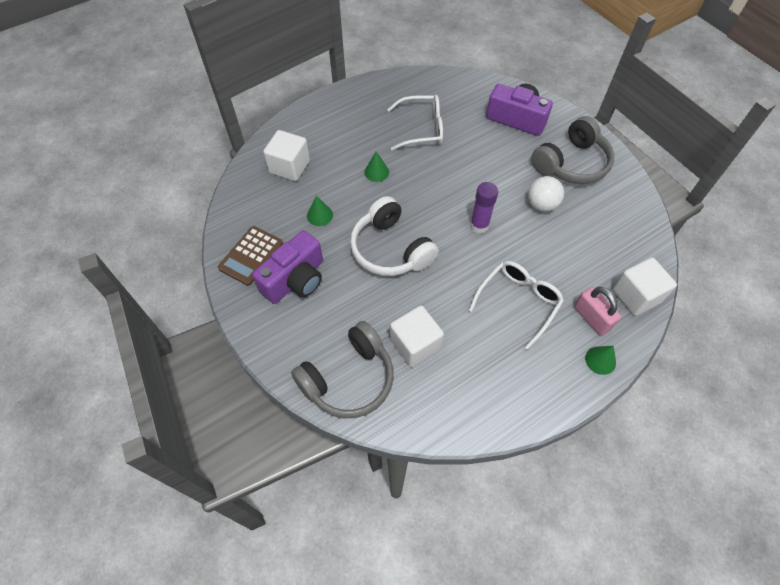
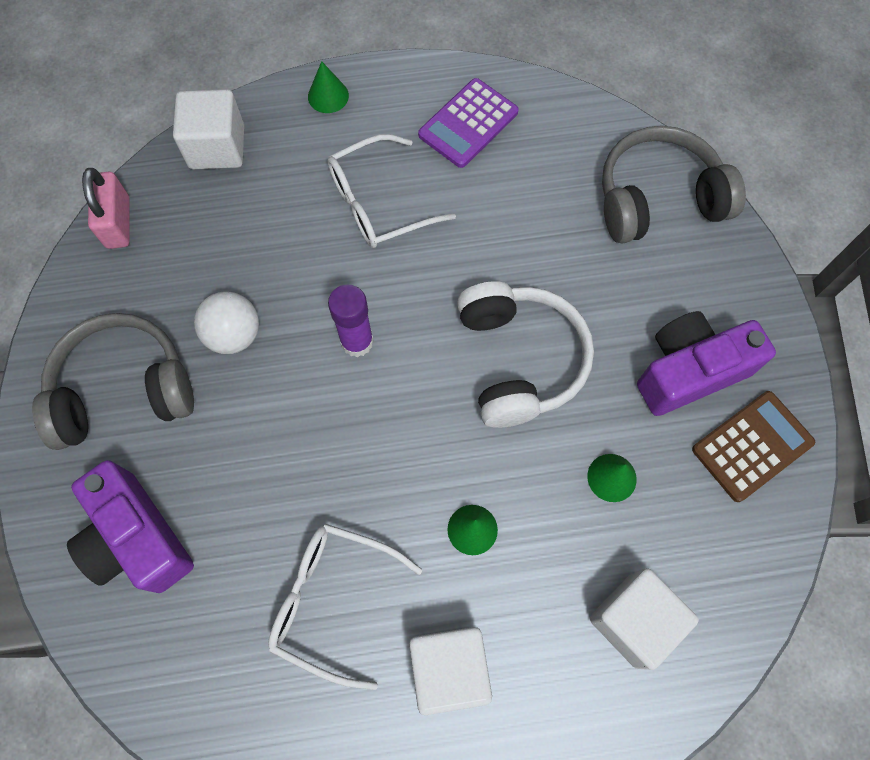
camera: 155 degrees left, 10 degrees up
(415, 344) = (551, 206): white cube -> white cube (449, 669)
(498, 380) = (468, 123): none -> purple calculator
(591, 318) = (298, 144): pink padlock -> pink padlock (118, 222)

